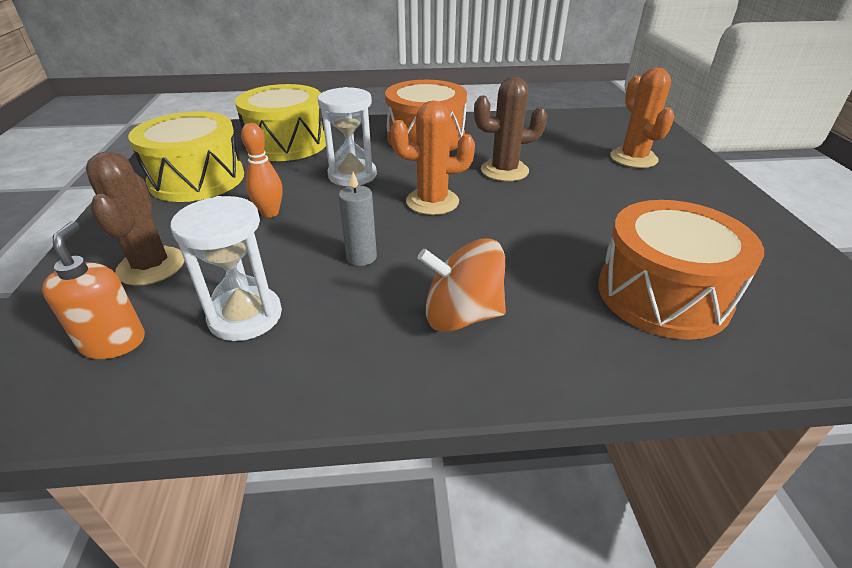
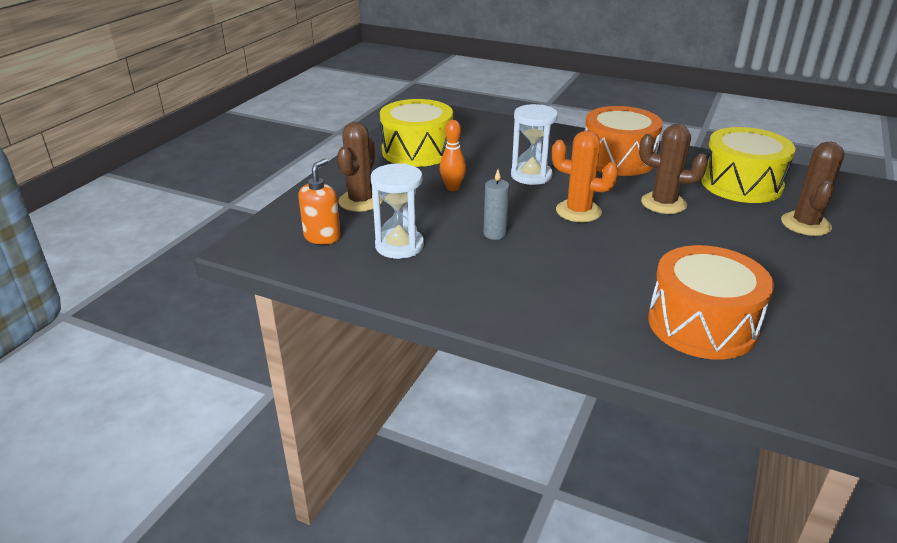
camera: 30 degrees right, 5 degrees down
(287, 143) = (498, 138): yellow drum -> yellow drum (741, 184)
(461, 315) = (535, 288): orange spinning top -> none
(633, 158) = (805, 224): orange cactus -> brown cactus

